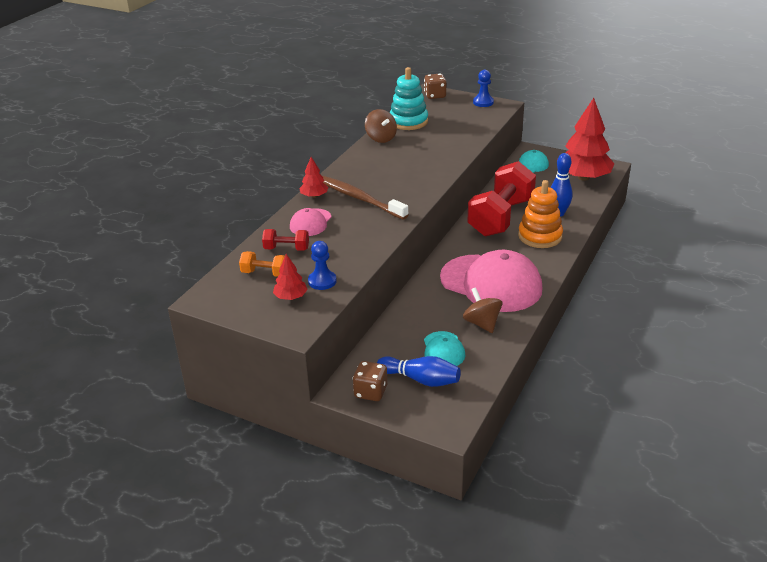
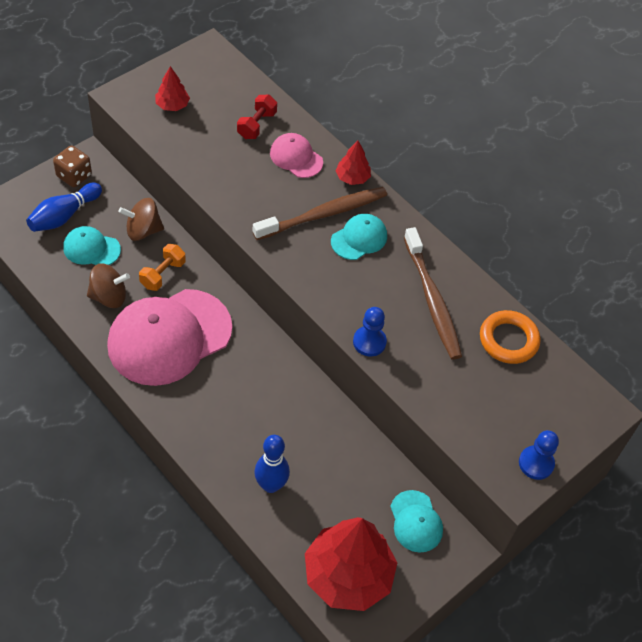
camera: 105 degrees right, 20 degrees up
(265, 273) = (223, 99): orange dumbbell -> orange dumbbell (163, 274)
(322, 281) = (182, 134): blue pawn -> blue pawn (369, 342)
(371, 181) = (359, 238): none -> turquoise cap
(381, 138) = (470, 290): brown spinning top -> brown spinning top (143, 230)
(400, 148) = (432, 300): none -> brown toothbrush
(408, 121) = (508, 340): turquoise stacking toy -> orange ring
(435, 95) = (587, 410): brown dice -> none
(501, 217) = (297, 414): red dumbbell -> none
(540, 236) = (231, 434): orange stacking toy -> none

